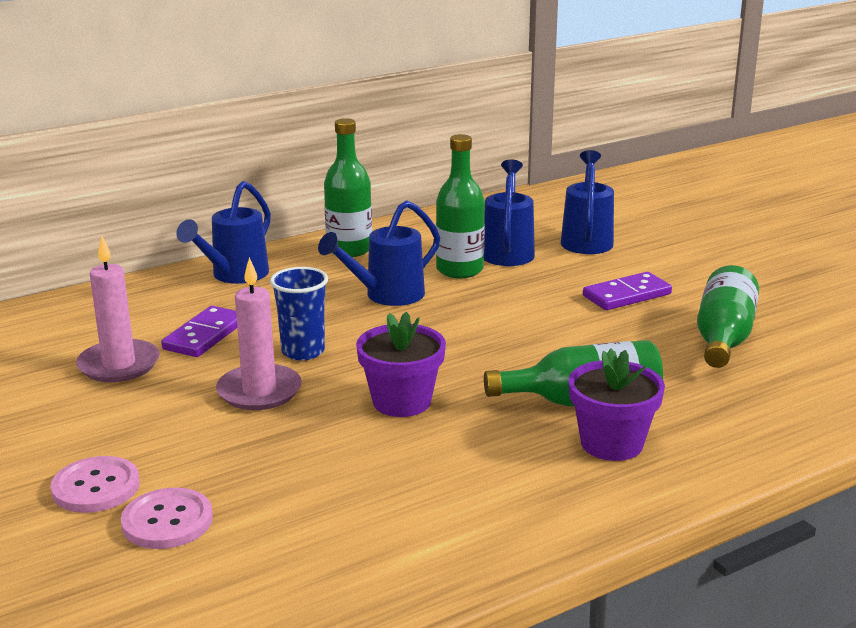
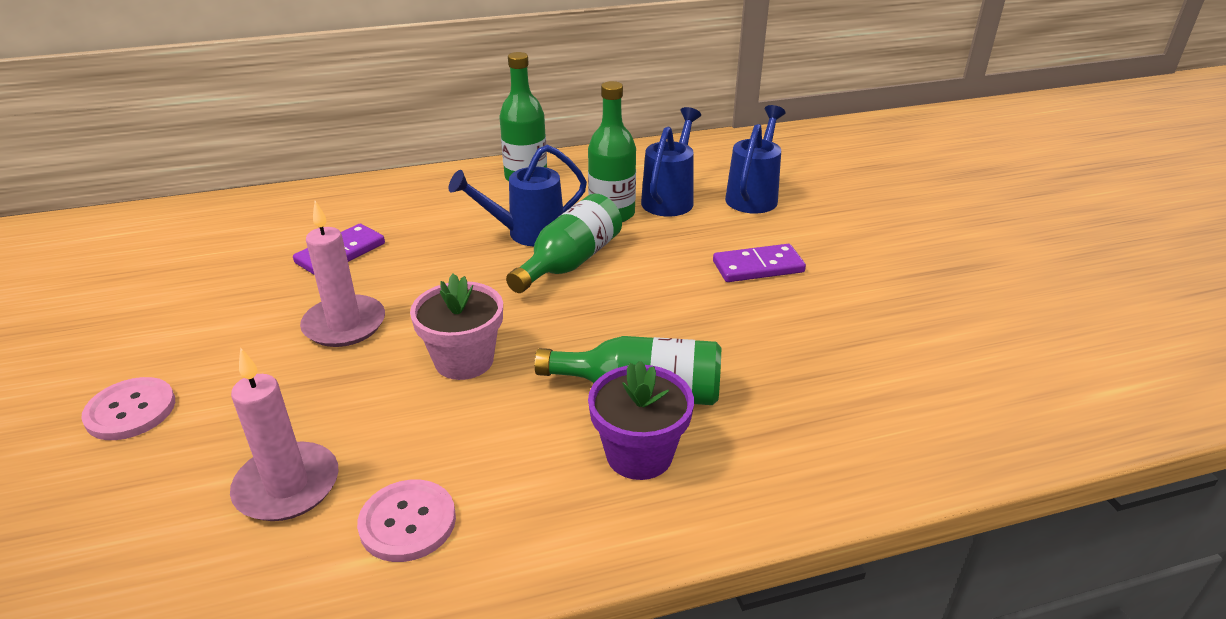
camera: 15 degrees right, 10 degrees up
(119, 365) = (248, 274): pink candle -> pink candle (287, 486)
(167, 521) = (160, 465): pink button -> pink button (407, 522)
(235, 275) = (409, 192): blue watering can -> none
(303, 351) = (412, 285): blue cup -> none
(401, 401) = (464, 360): purple flower pot -> pink flower pot
(723, 338) = (831, 336): green bottle -> green bottle (570, 262)

